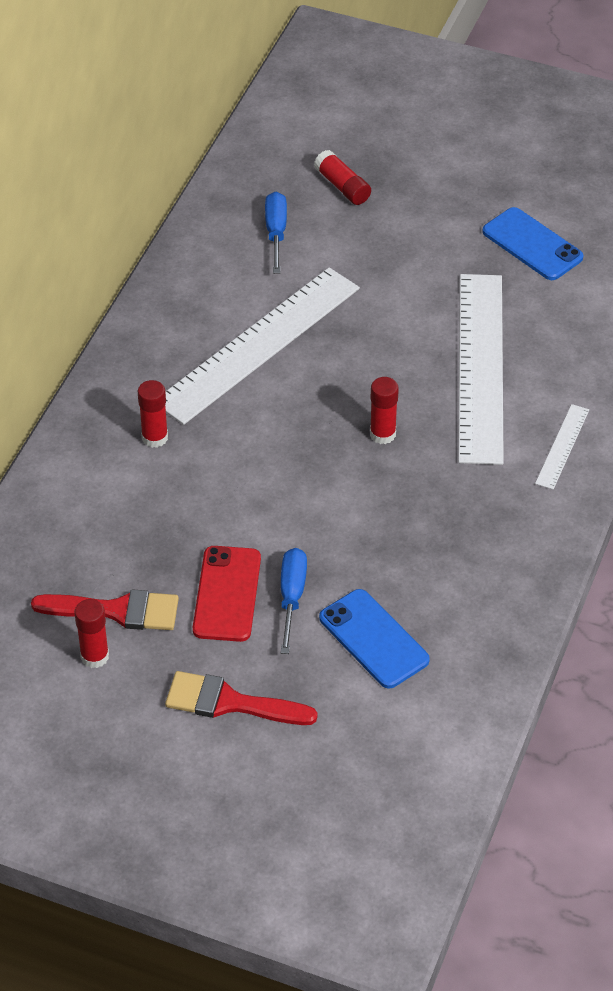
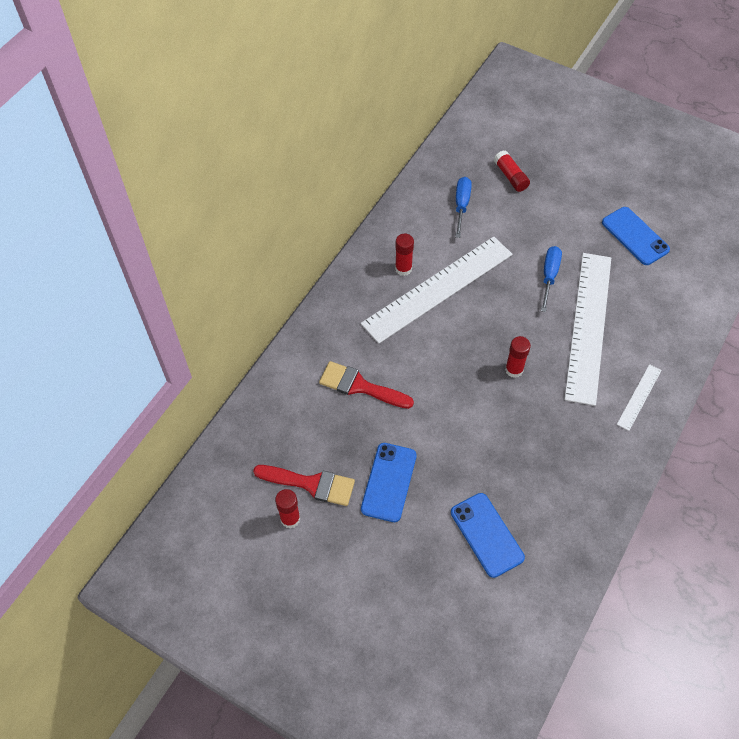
camera: 10 degrees right, 10 degrees up
(155, 438) = (357, 351): red glue stick -> red glue stick (403, 269)
(227, 594) = (389, 482): red phone -> blue phone
(229, 703) = (378, 571): red brush -> red brush (360, 386)
(292, 597) = (433, 491): blue screwdriver -> blue screwdriver (549, 276)

